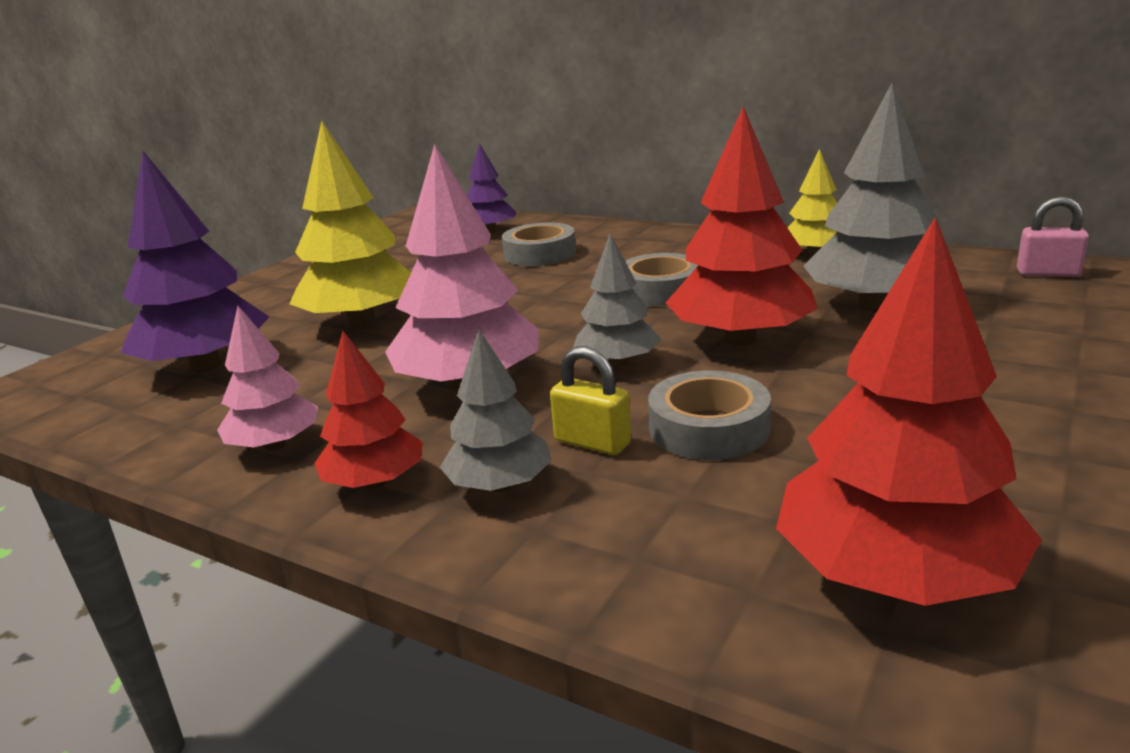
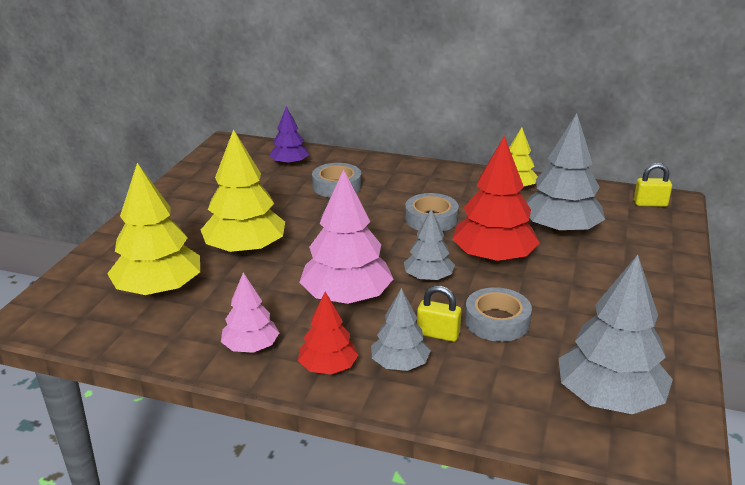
camera: 15 degrees left, 5 degrees up
(206, 366) = (159, 290): purple tree -> yellow tree
(895, 576) = (609, 398): red tree -> grey tree
(1048, 273) = (650, 204): pink padlock -> yellow padlock

